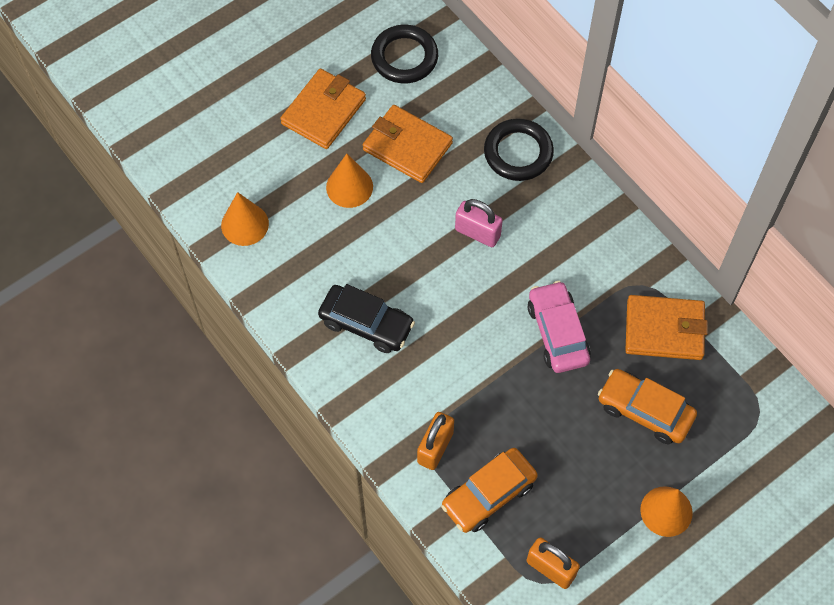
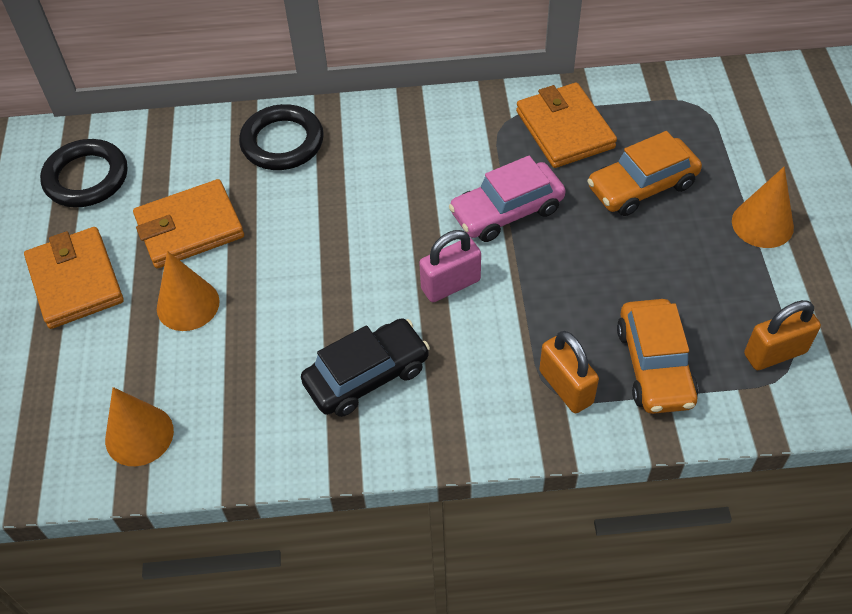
camera: 55 degrees left, 10 degrees down
(477, 232) = (341, 219): pink padlock -> pink padlock (450, 284)
(557, 332) = (507, 211): pink car -> pink car turned 45 degrees counterclockwise
(664, 330) = (565, 129): orange wallet -> orange wallet turned 60 degrees counterclockwise

